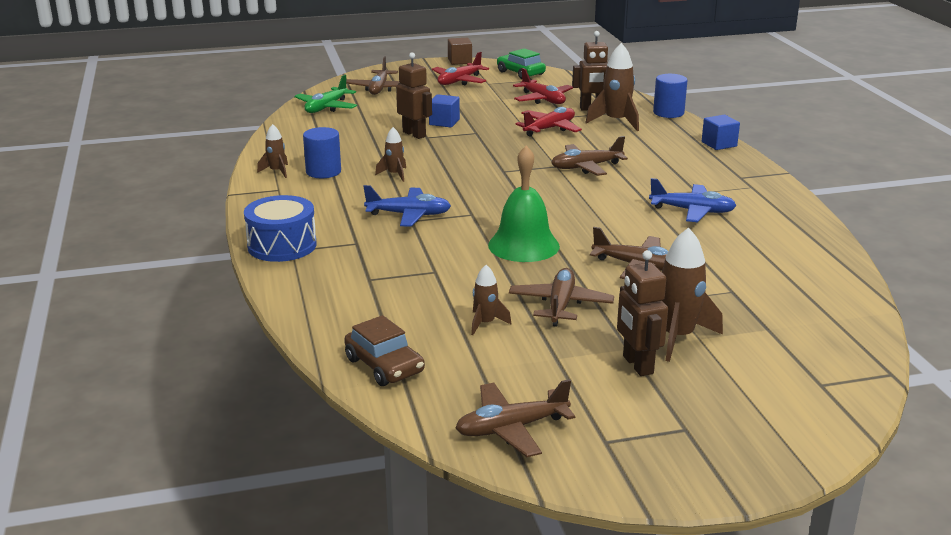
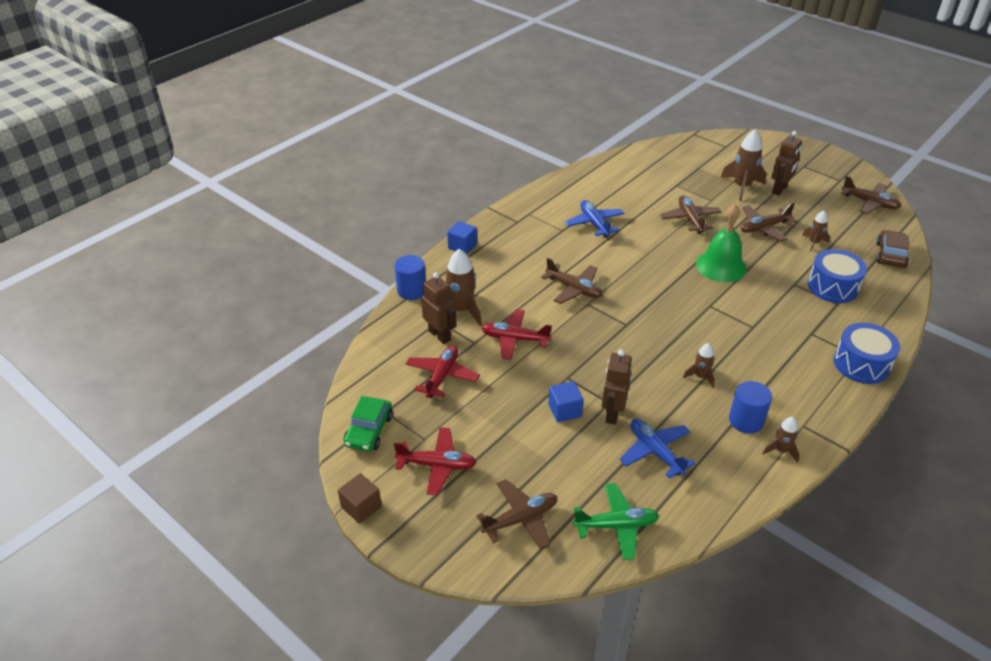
camera: 125 degrees left, 15 degrees up
(396, 291) = (832, 287): none -> blue drum
(409, 215) = (748, 332): blue plane -> blue plane (655, 452)

